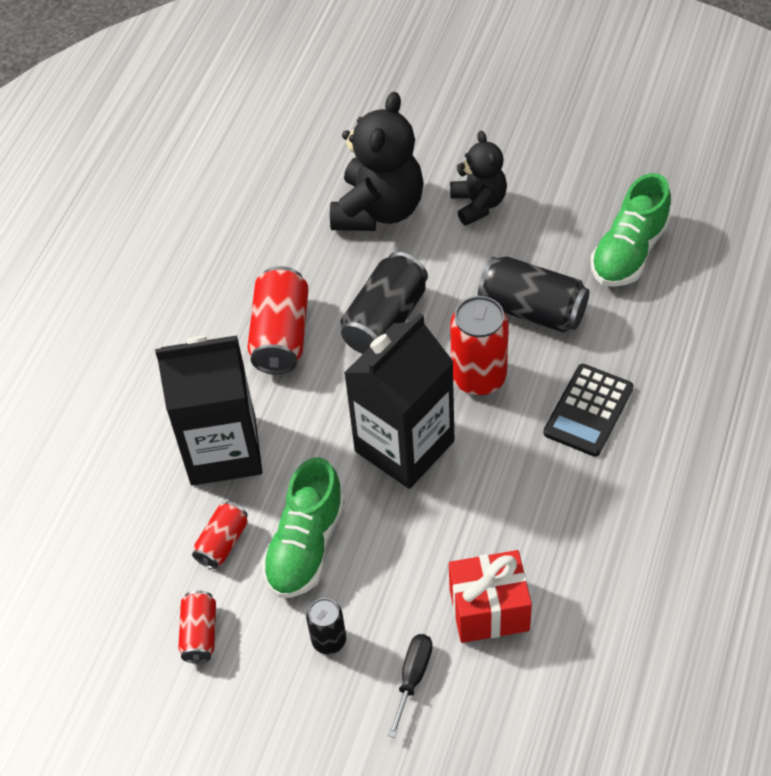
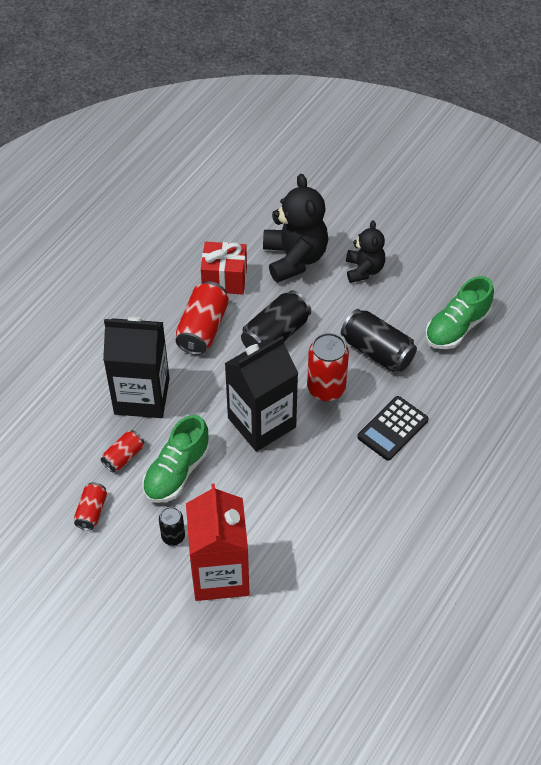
camera: 10 degrees right, 0 degrees up
(378, 210) = (294, 258): black teddy bear -> black teddy bear turned 45 degrees counterclockwise
(413, 677) = (220, 574): black screwdriver -> red carton
(489, 610) = (283, 543): red gift -> red gift (224, 279)

